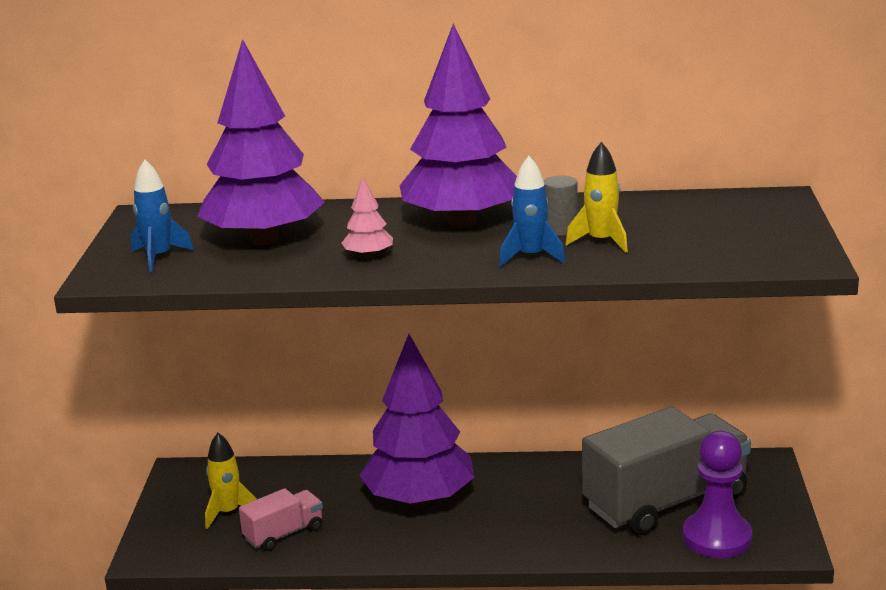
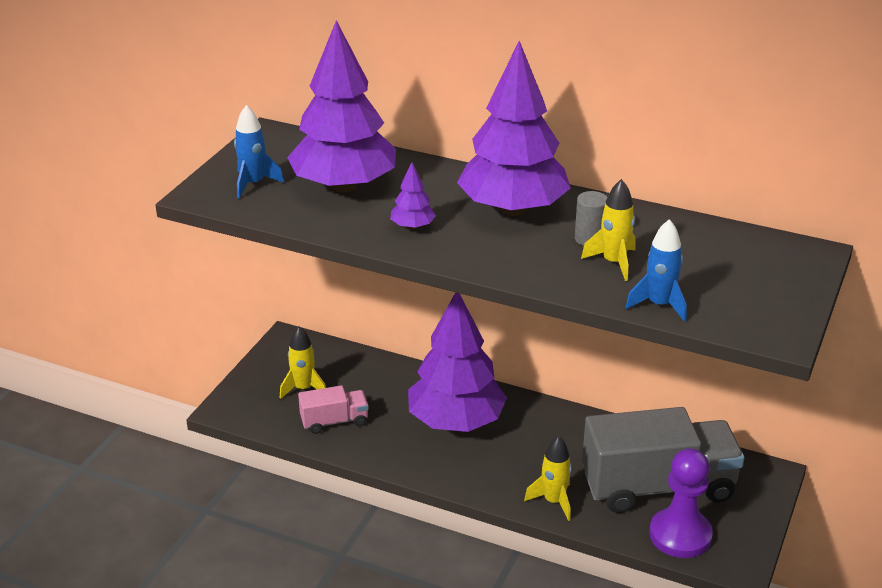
camera: 20 degrees right, 10 degrees up
(368, 256) = (412, 226): pink tree -> purple tree
(531, 257) = (542, 263): blue rocket -> blue rocket (659, 305)
(570, 543) = (554, 501): none -> yellow rocket

